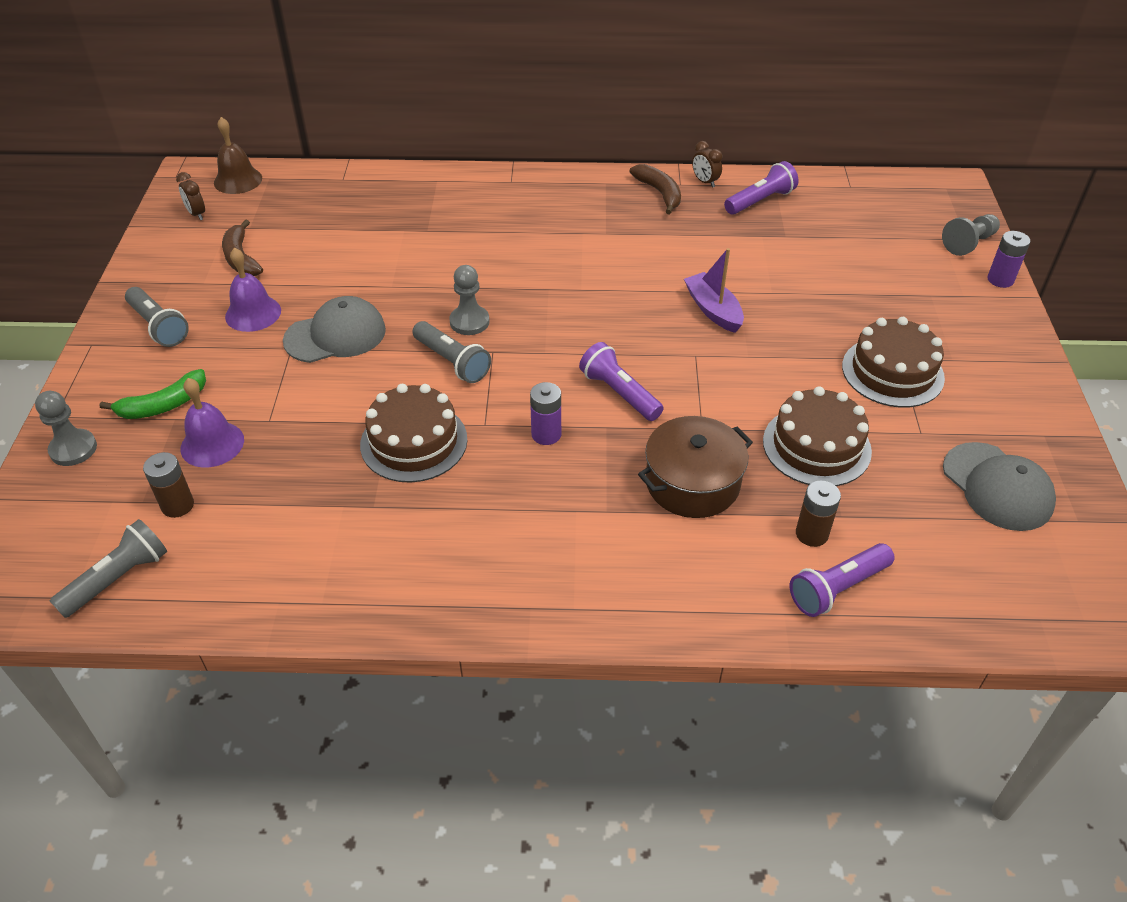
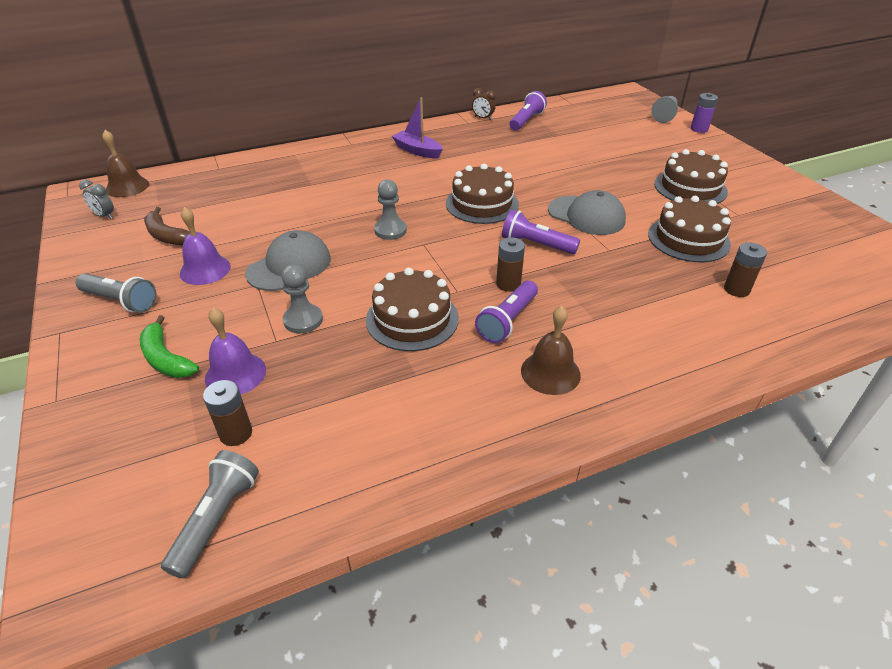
camera: 25 degrees left, 5 degrees down
(73, 449) = (93, 422): grey pawn -> grey pawn (303, 320)
(163, 405) = (166, 358): green banana -> green banana turned 105 degrees clockwise
(197, 214) = (104, 216): brown clock -> grey clock
(452, 362) = (398, 258): grey flashlight -> none
(507, 554) = (550, 372): none -> brown bell
(546, 434) = (508, 284): purple battery -> brown battery
(600, 316) = (482, 204): none -> brown cake
(659, 193) = (459, 129): brown banana -> none
(692, 483) = (634, 283): brown pot -> none
(713, 310) = (552, 182): purple boat -> purple boat (417, 151)
(837, 588) = (784, 316): purple flashlight -> purple flashlight (507, 321)
(997, 487) = (808, 230): grey cap -> grey cap (586, 215)

